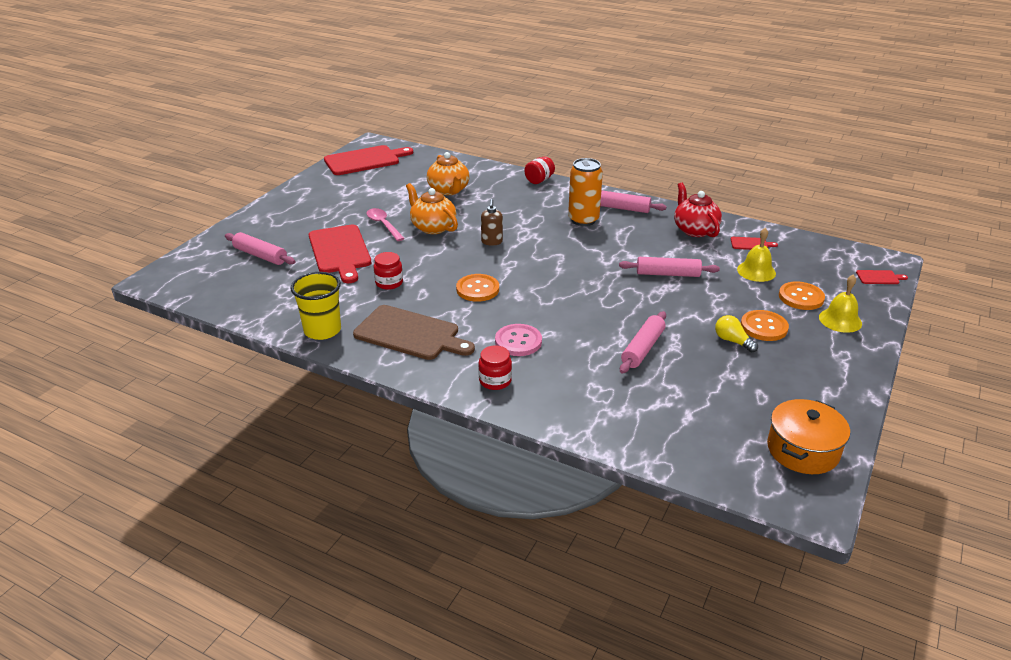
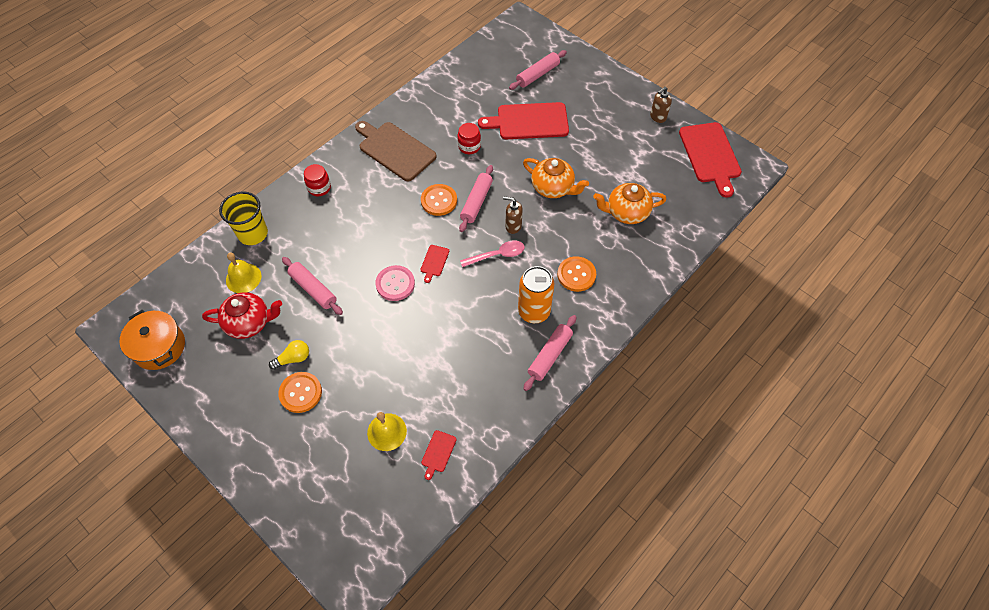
camera: 105 degrees right, 25 degrees up
(319, 185) = (657, 117): none -> brown soap dispenser
(322, 330) = (420, 103): yellow cup -> yellow cup (253, 234)
(383, 225) = (567, 154): pink spoon -> pink spoon (497, 255)
(410, 334) = (395, 150): brown cutting board -> brown cutting board turned 90 degrees clockwise
(432, 227) = (553, 188): orange teapot -> orange teapot turned 60 degrees clockwise
(518, 341) = (358, 211): pink button -> pink button (395, 284)
(539, 180) = (633, 296): red jar -> none
(667, 274) = (410, 349): pink rolling pin -> pink rolling pin (476, 202)
(694, 230) = (483, 409): red teapot -> red teapot (249, 322)
(801, 297) = (329, 450): orange button -> orange button (576, 275)
(840, 320) = (281, 465): yellow bell -> yellow bell (243, 278)
(879, 277) = (330, 552): red cutting board -> red cutting board (434, 262)

